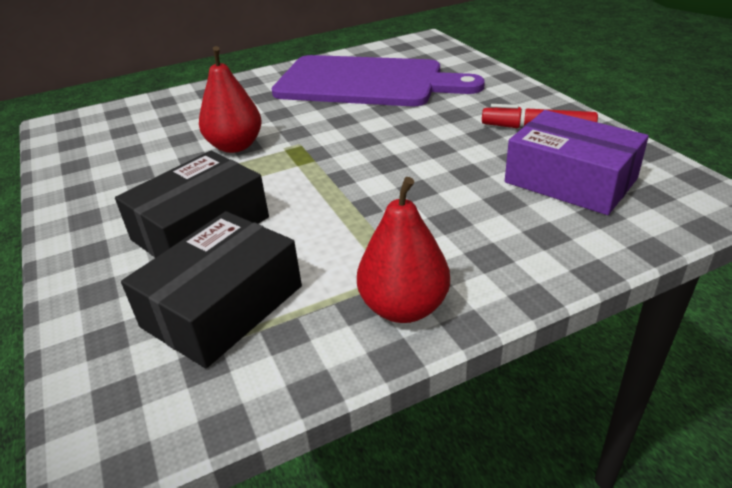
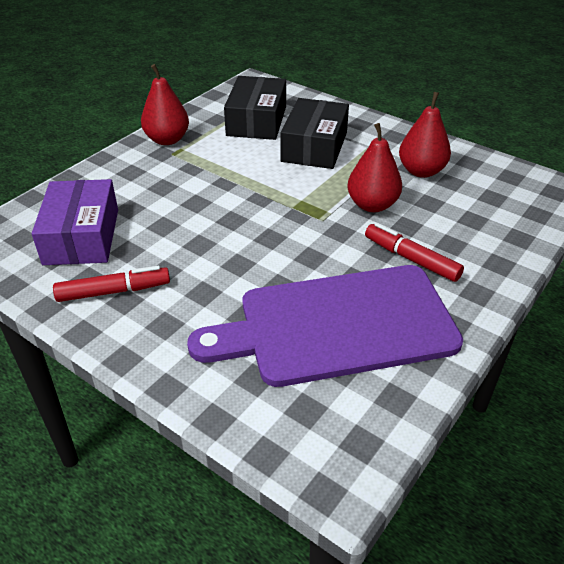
camera: 150 degrees right, 5 degrees up
(136, 166) = (421, 171): none -> red pear
(264, 104) = (411, 259): none -> red marker
(570, 180) = (81, 236): purple box -> purple box turned 75 degrees clockwise

